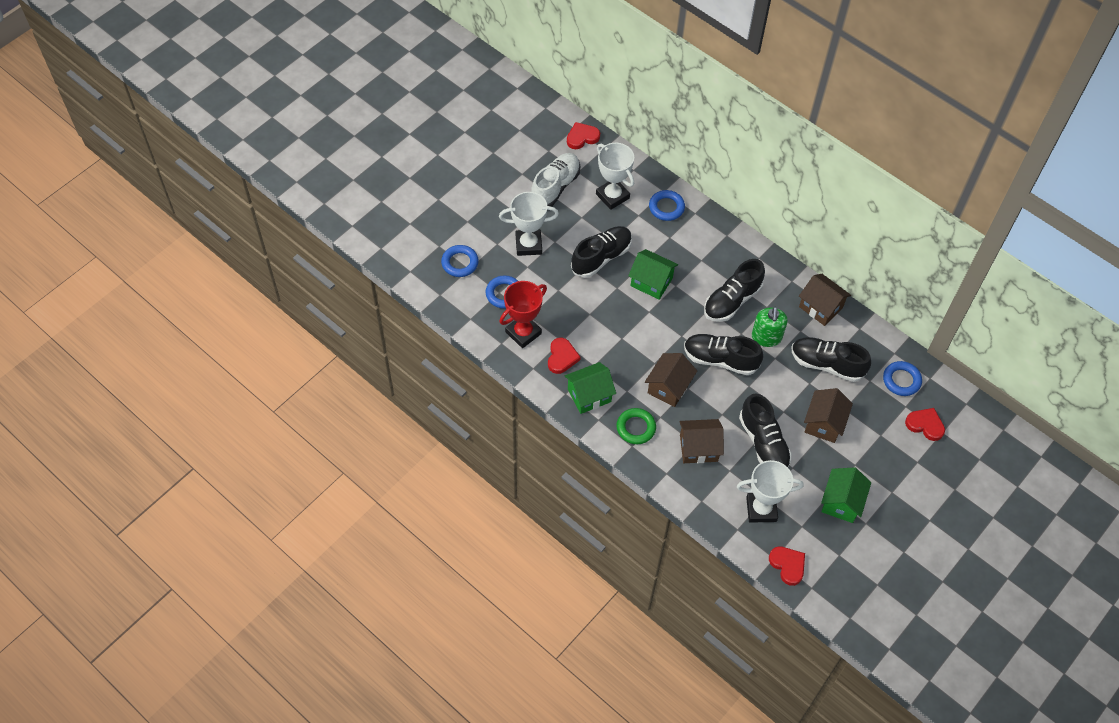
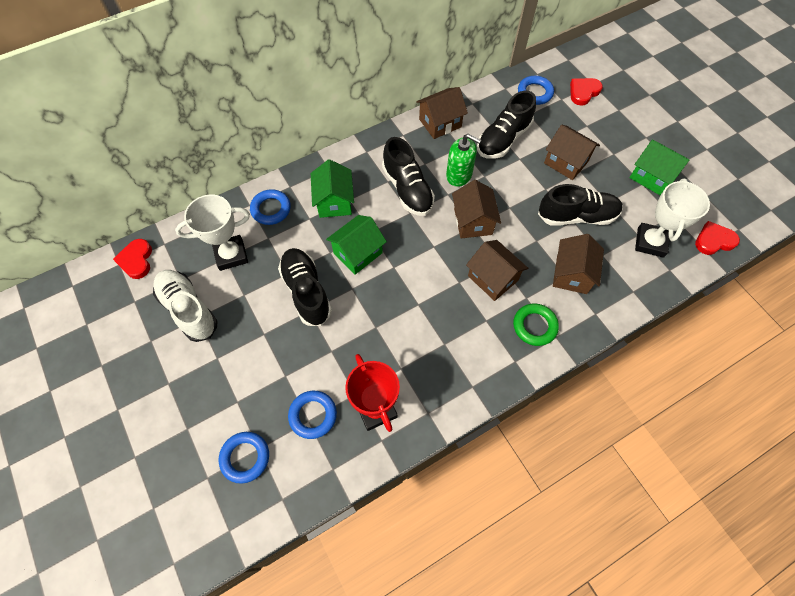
camera: 70 degrees left, 5 degrees up
(528, 245) = (255, 365): white trophy -> none
(562, 357) = (423, 375): red heart -> none
(589, 395) = (482, 361): green house -> green house (334, 201)
(720, 359) = (473, 221): black shoe -> brown house

